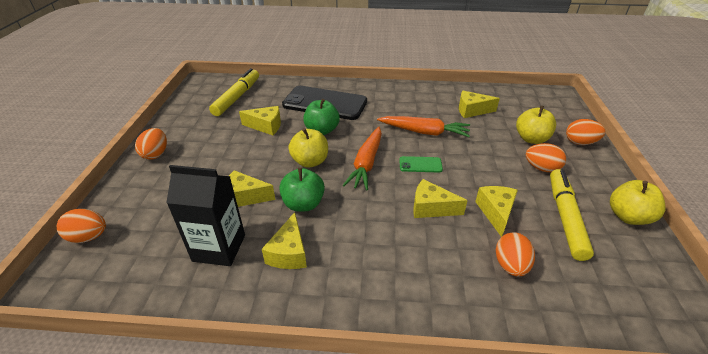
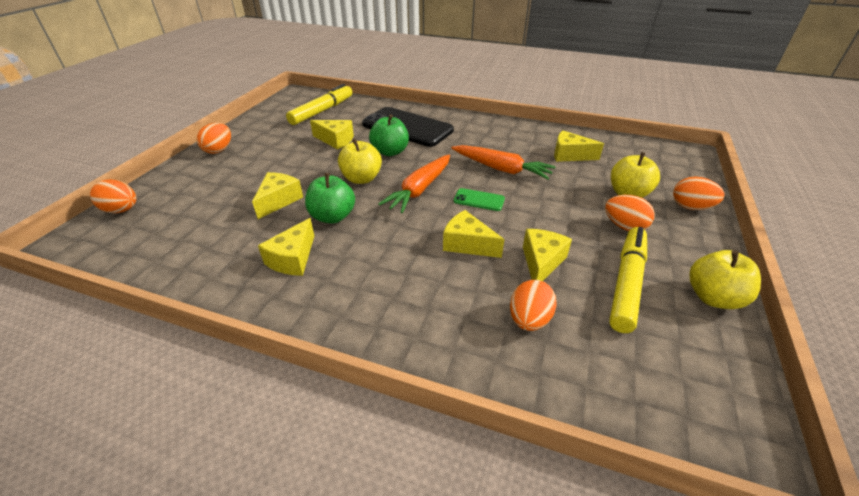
camera: 15 degrees right, 0 degrees up
(219, 248) = (229, 241): black carton -> none
(245, 197) = (279, 200): yellow cheese -> yellow cheese turned 90 degrees clockwise

